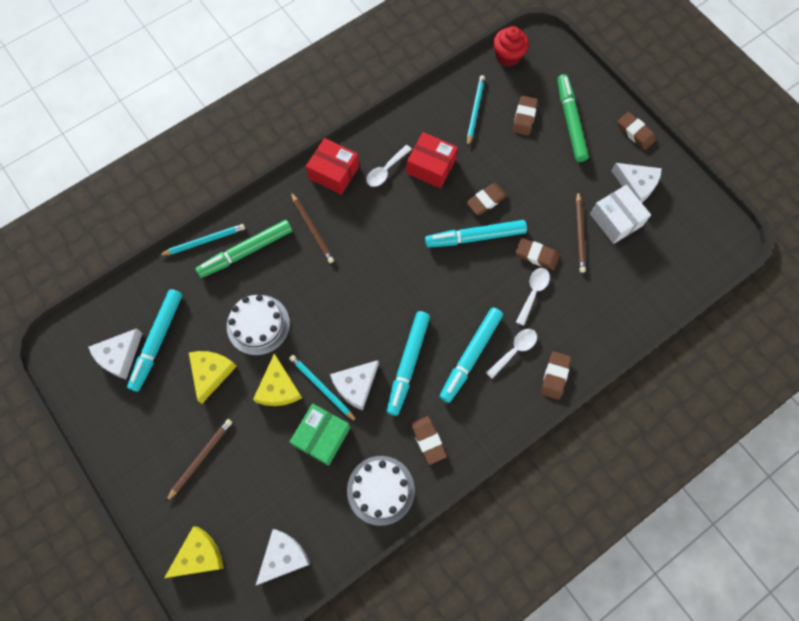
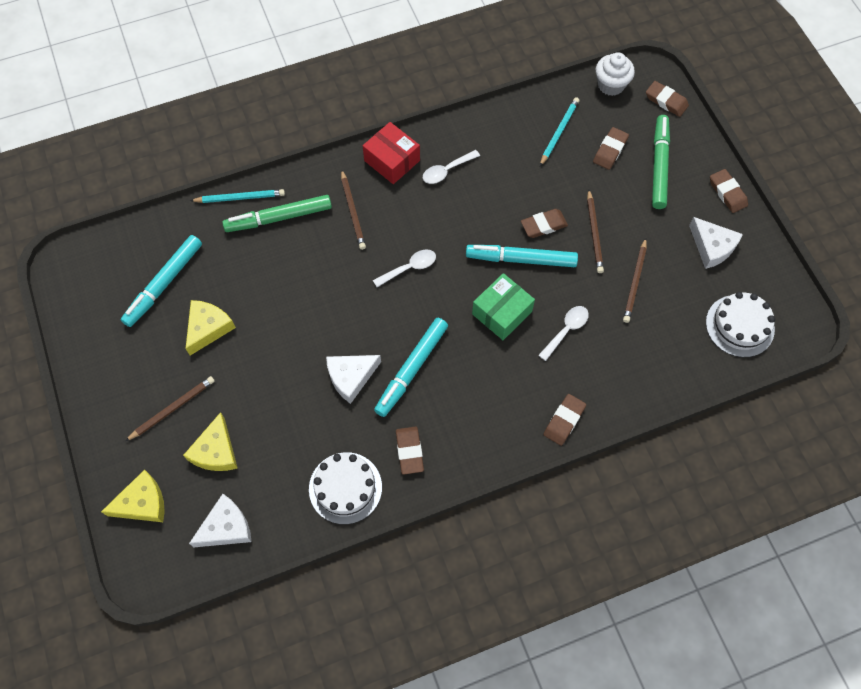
camera: 15 degrees right, 5 degrees down
(119, 356) = (122, 289): white cheese -> none
(258, 324) = (269, 292): white cake -> white cake (739, 326)
(278, 388) = (271, 360): yellow cheese -> yellow cheese (216, 451)
(322, 388) = (315, 371): turquoise pencil -> none
(322, 436) = (301, 419): green box -> green box (502, 313)
(431, 166) = (495, 177): red box -> none
(471, 356) = (480, 378): turquoise marker -> none
(508, 56) = (611, 85): red cupcake -> white cupcake
(514, 350) = (528, 384): white spoon -> white spoon (409, 268)
(532, 197) = (594, 233): none -> brown pencil
(536, 255) = (581, 293): brown eraser -> brown eraser (666, 101)
(616, 220) = (679, 277): white box -> none

